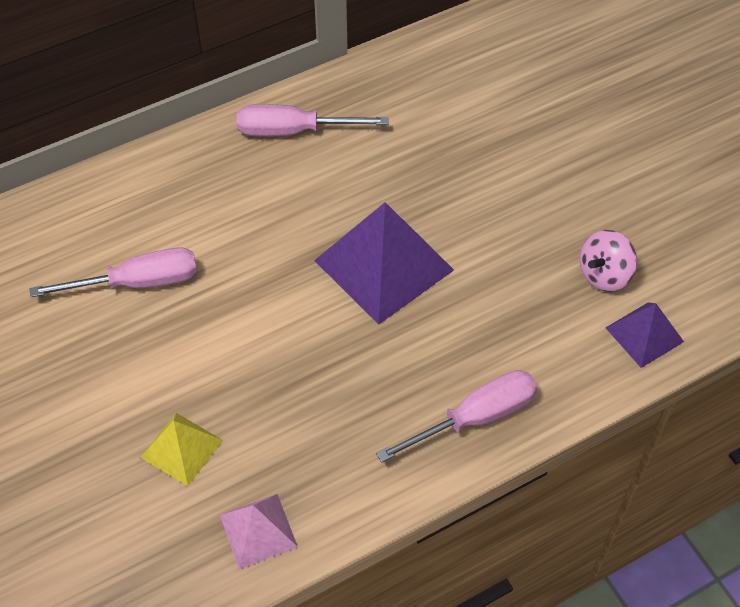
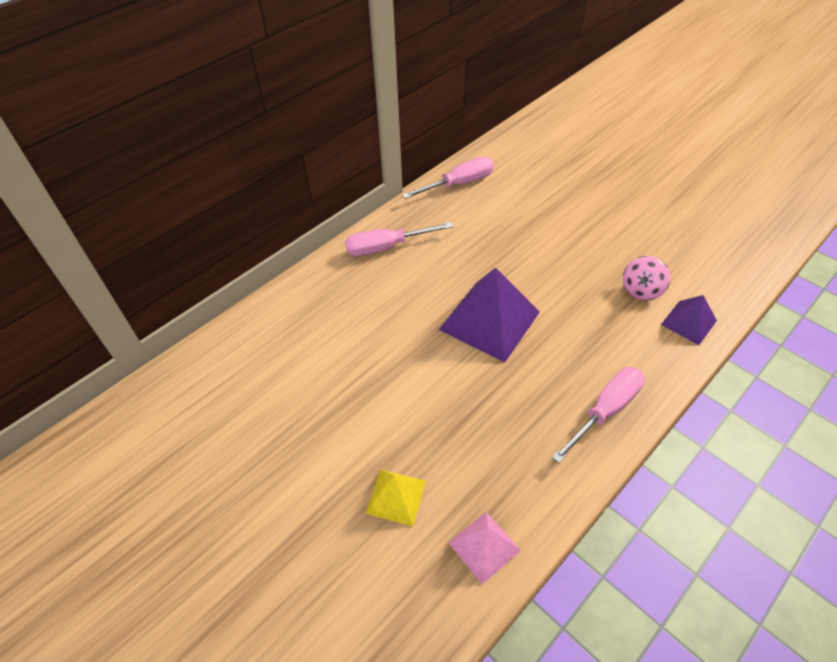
camera: 15 degrees left, 5 degrees down
(138, 283) = (313, 378): pink screwdriver -> pink screwdriver (459, 184)

